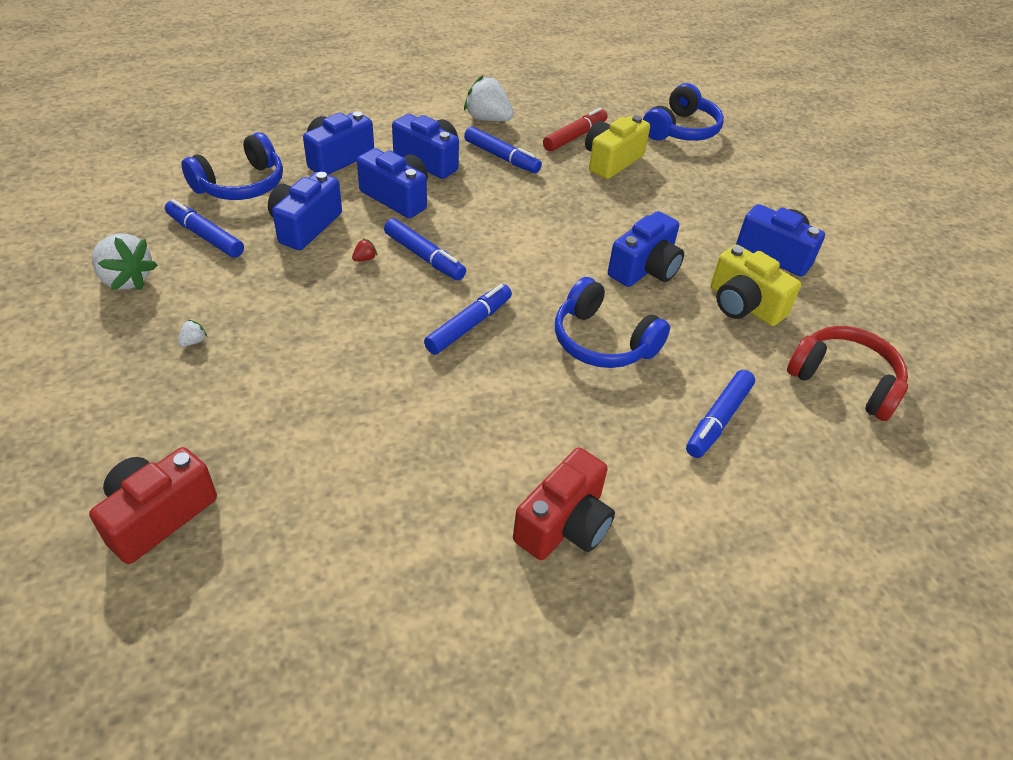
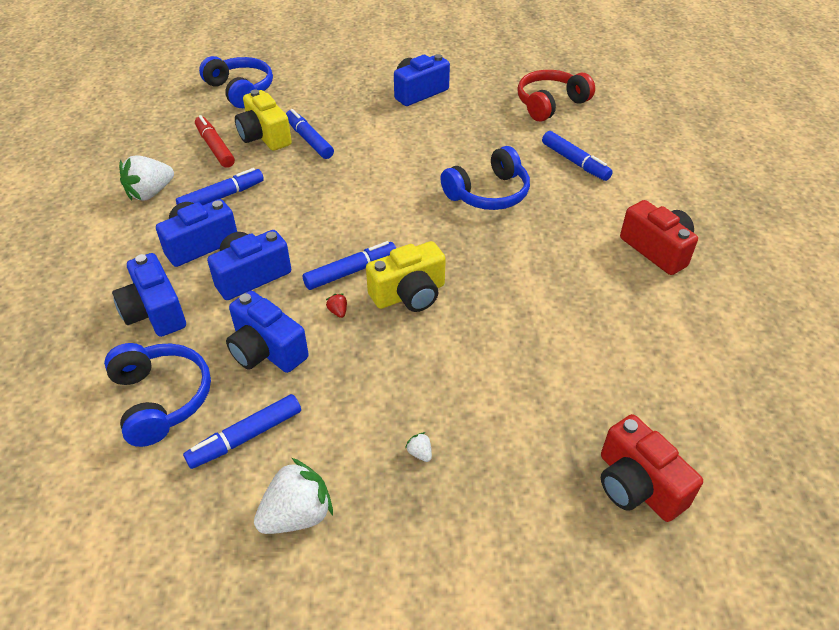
camera: 70 degrees left, 0 degrees up
(468, 326) = (451, 260): blue marker -> blue marker (309, 140)
(645, 269) = (413, 154): blue camera -> none
(743, 305) = (468, 121): yellow camera -> yellow camera (409, 294)

